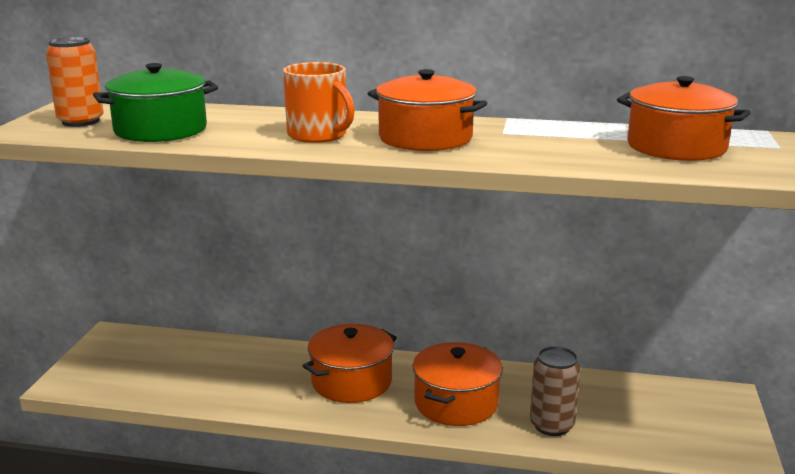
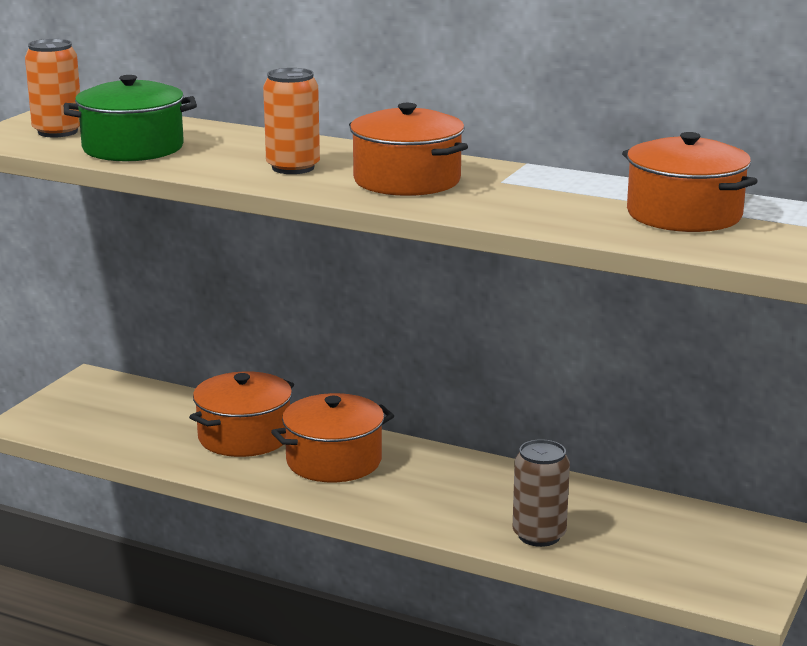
camera: 15 degrees right, 0 degrees up
(318, 135) = (293, 168): orange mug -> orange can
(456, 403) = (441, 498): orange pot -> orange pot (244, 436)

